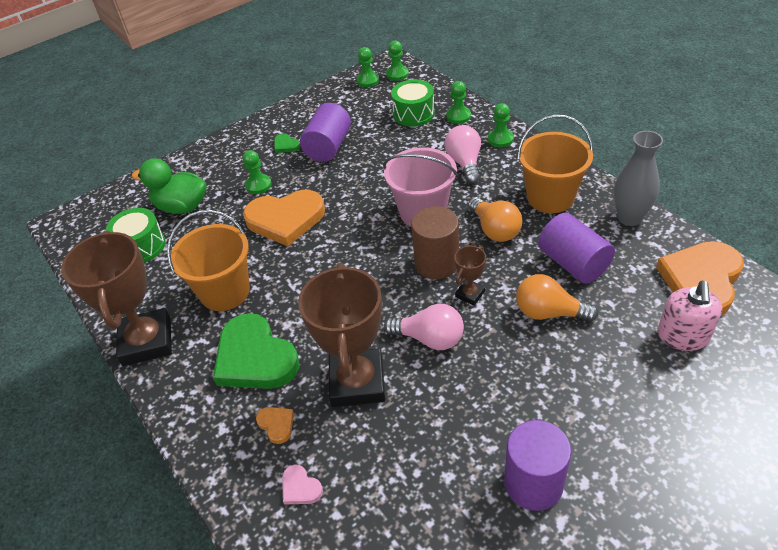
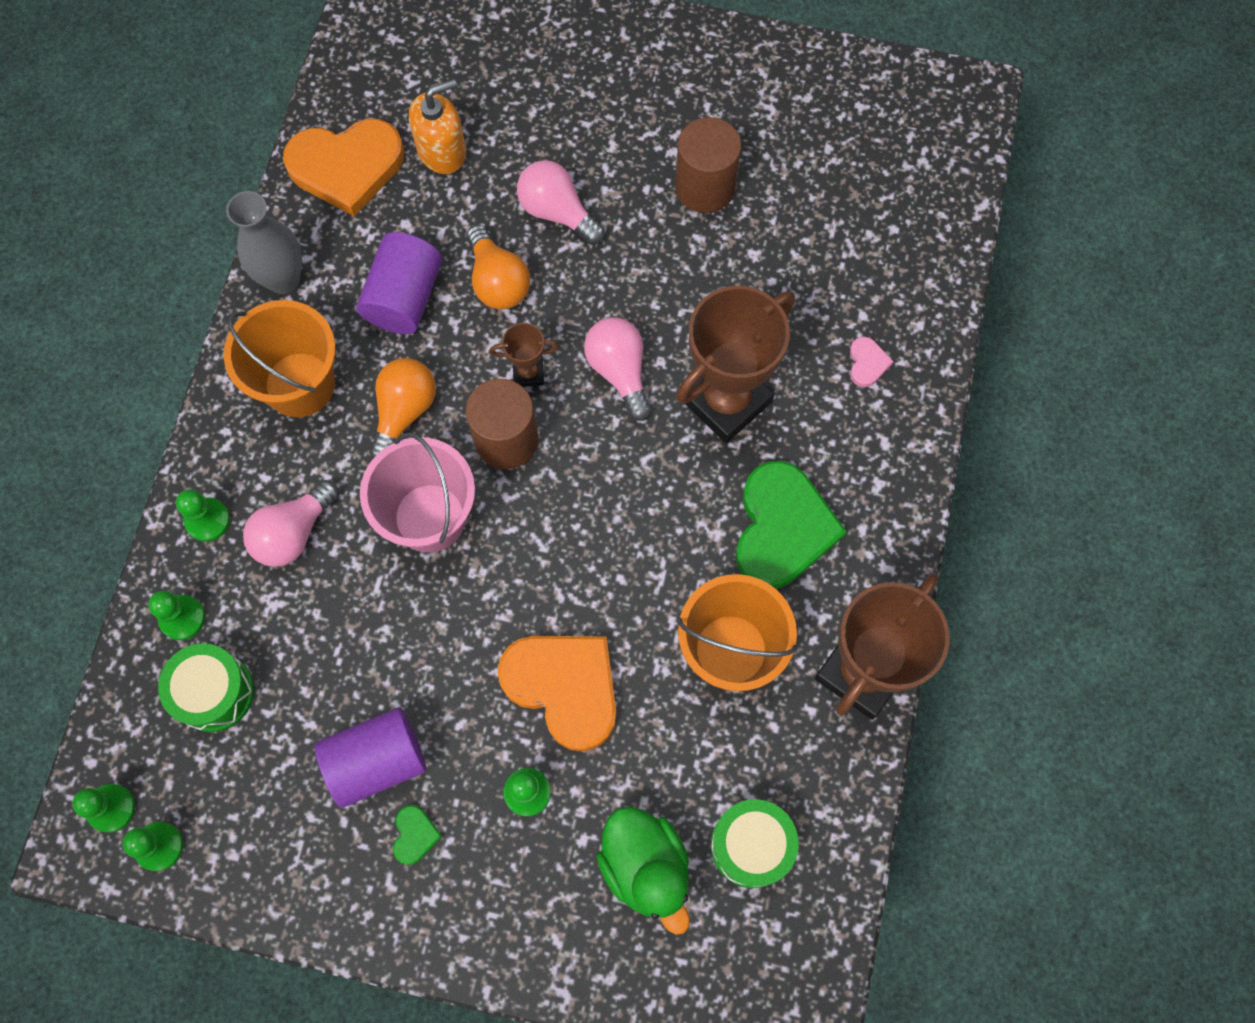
camera: 135 degrees left, 25 degrees up
(276, 424) = (831, 437): orange heart -> none
(533, 483) = (705, 187): purple cylinder -> brown cylinder
(580, 374) = (557, 212): none -> pink light bulb
(683, 336) = (442, 151): pink soap dispenser -> orange soap dispenser

